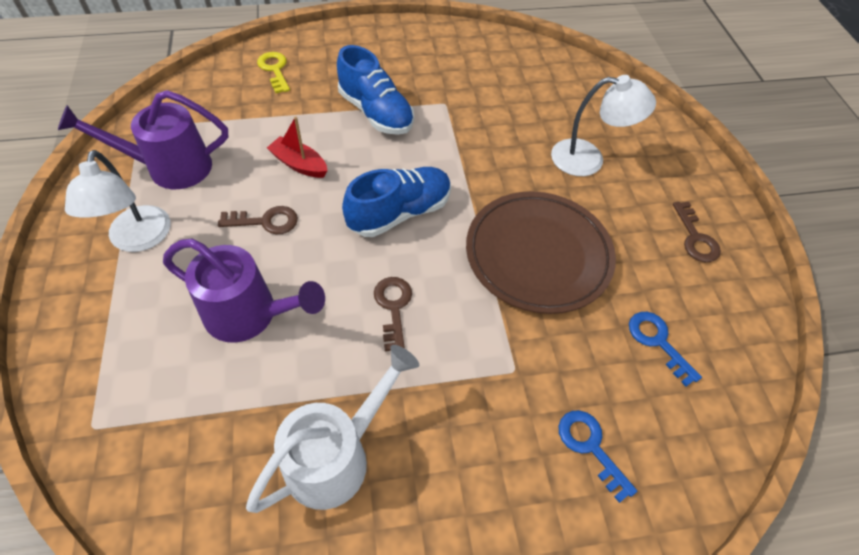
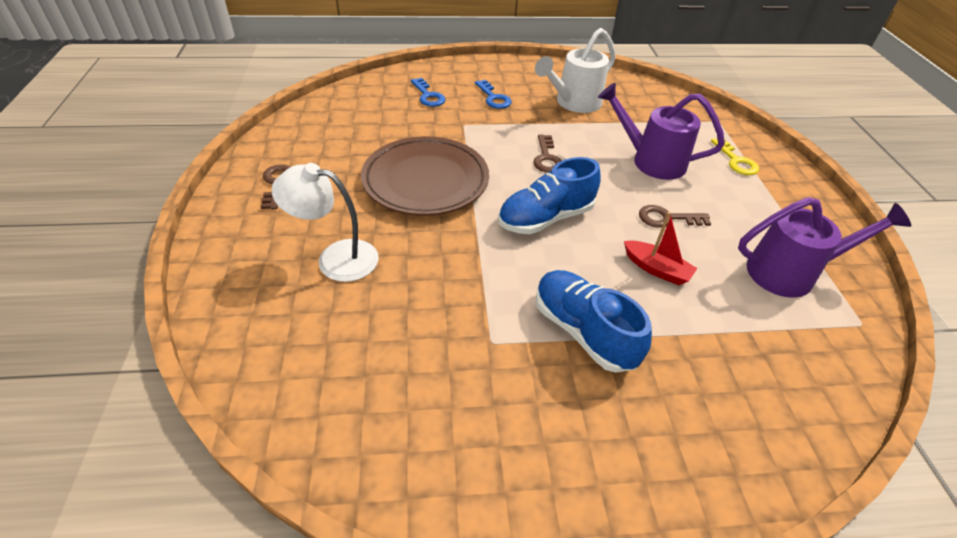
camera: 175 degrees left, 10 degrees down
(138, 239) = (769, 211): white lamp -> none
(274, 70) = (748, 416): yellow key -> yellow key (736, 161)
(657, 342) = (358, 130): blue key -> blue key (493, 98)

